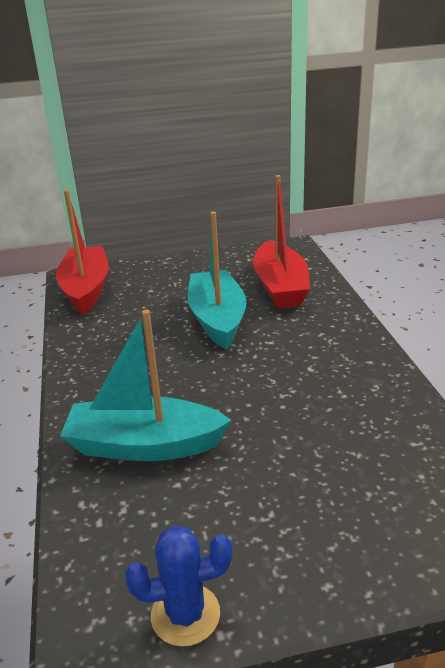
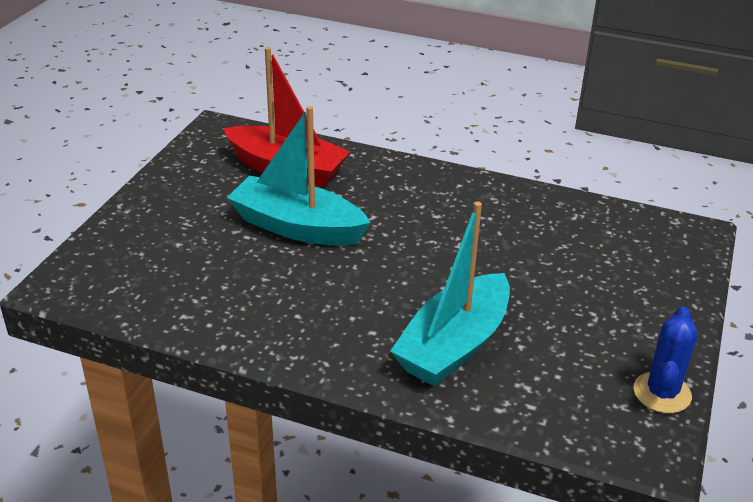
camera: 60 degrees left, 5 degrees up
(86, 289) = (109, 286): red boat -> none

